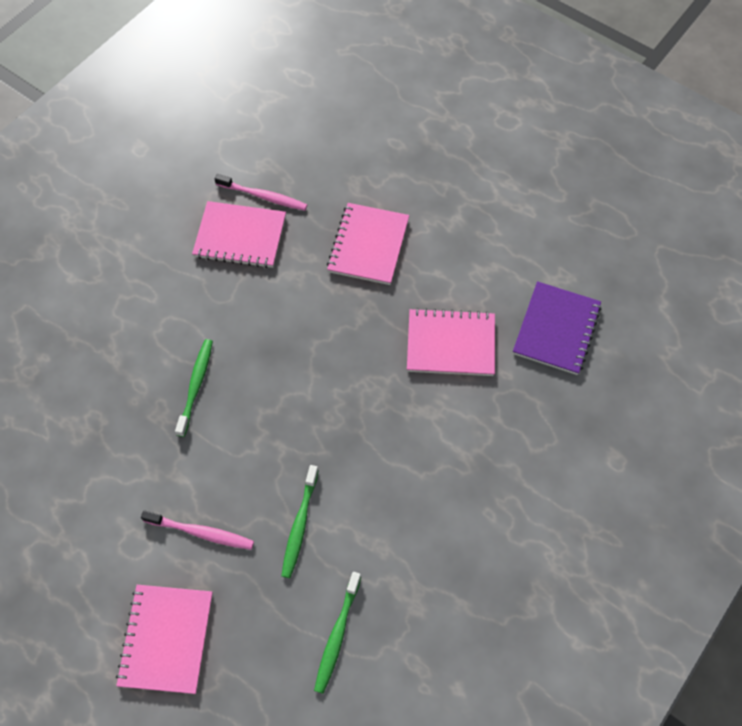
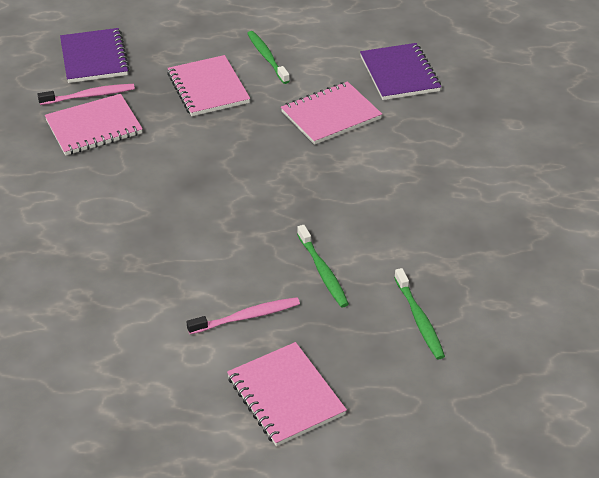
camera: 35 degrees left, 20 degrees down
(196, 385) = (149, 232): green toothbrush -> green toothbrush (267, 57)
(300, 152) = (94, 58): none -> purple notebook

